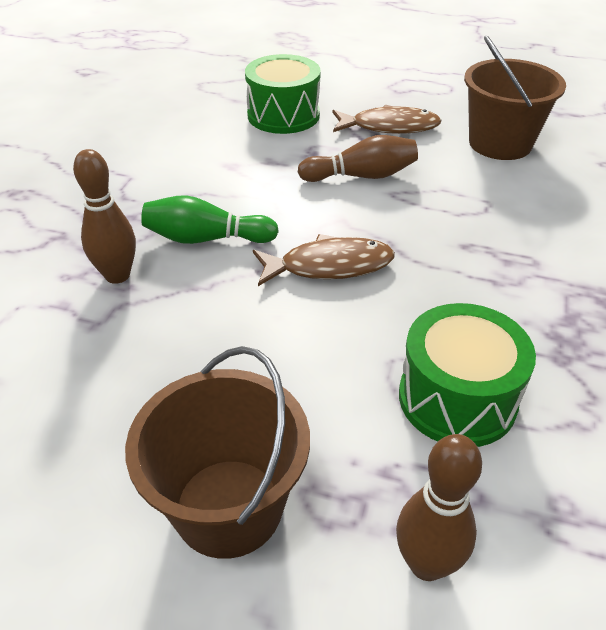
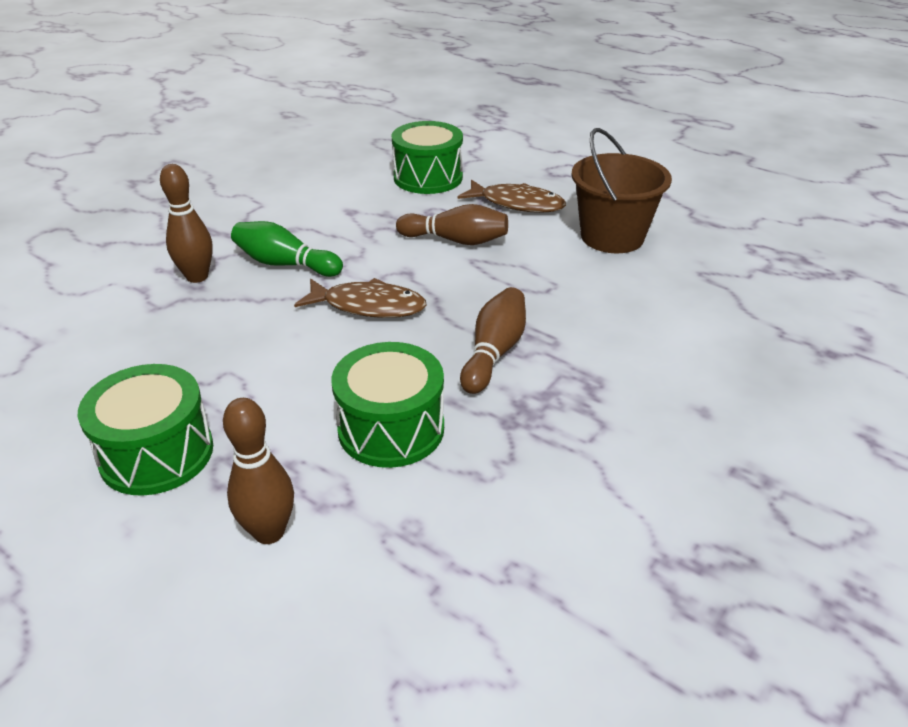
camera: 20 degrees right, 5 degrees down
(228, 507) = (157, 453): brown bucket -> green drum
(489, 287) = (494, 352): none -> brown bowling pin

